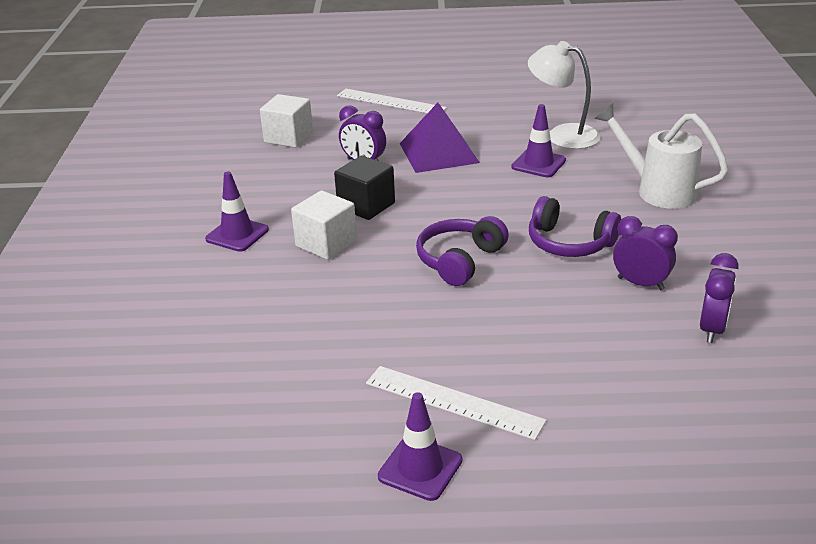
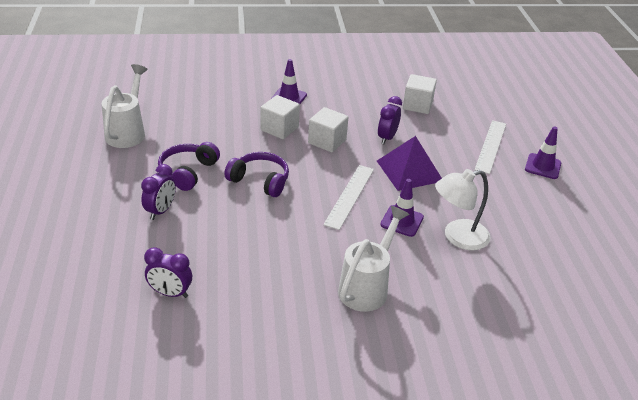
camera: 80 degrees right, 5 degrees up
(306, 404) = (128, 132): none -> white watering can
(366, 205) = (327, 141): black cube -> white cube
(420, 468) = (71, 168): purple traffic cone -> purple traffic cone (542, 166)
(453, 402) = (119, 179): white ruler -> white ruler (349, 196)
(562, 135) = (457, 237): white lamp -> white lamp turned 135 degrees counterclockwise
(569, 243) = (282, 231): purple headphones -> purple headphones (188, 172)
(640, 284) = (229, 263): purple clock -> purple clock (161, 211)

